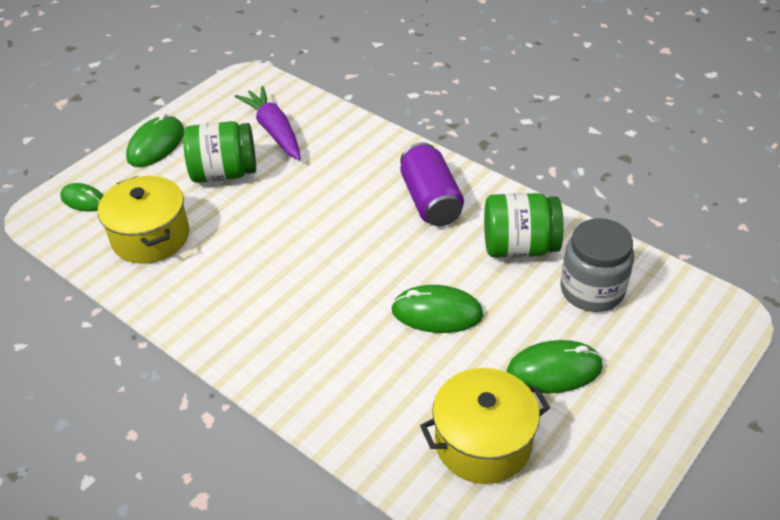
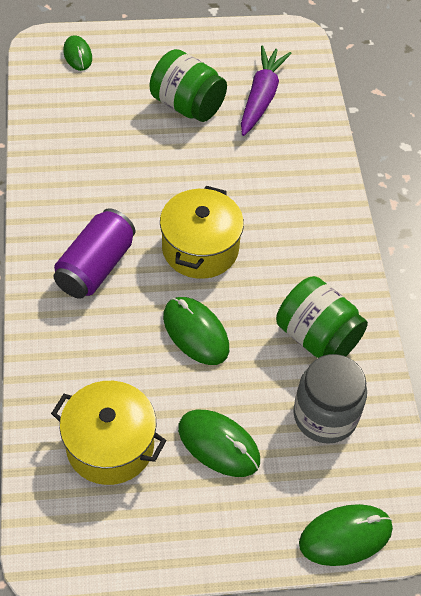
camera: 40 degrees right, 10 degrees up
(150, 237) = (86, 117): yellow pot -> yellow pot (200, 248)
(156, 145) = (169, 46): green mouse -> green mouse (345, 536)
(430, 200) = (301, 245): purple can -> purple can (95, 267)

